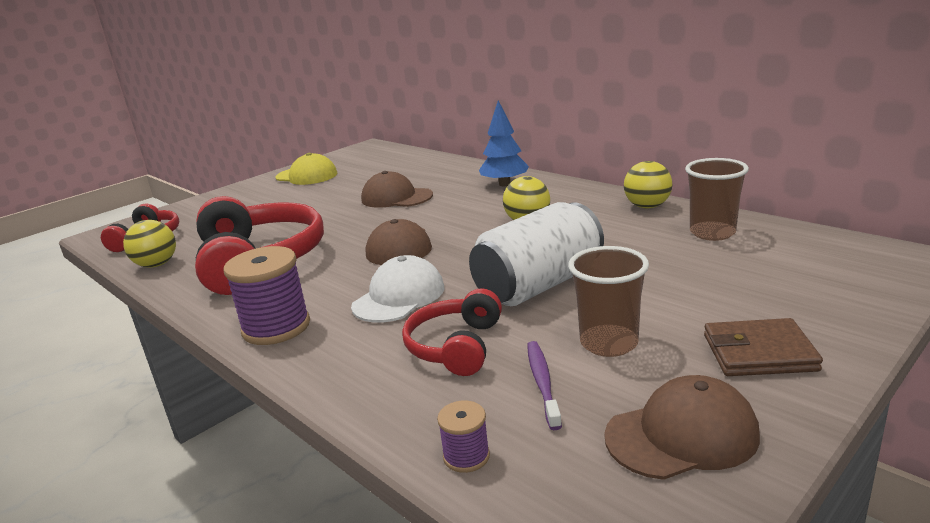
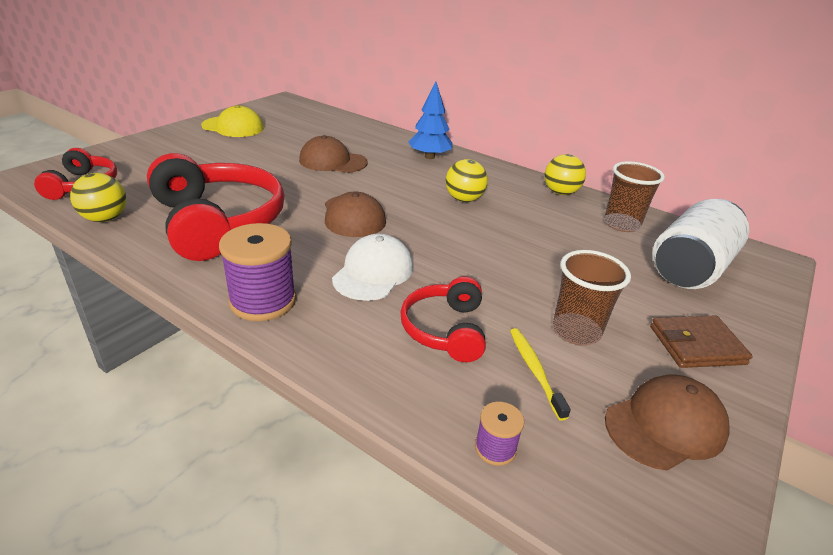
camera: 15 degrees left, 10 degrees up
(539, 285) = (497, 268): white can -> white can (690, 268)
(542, 383) = (535, 371): purple toothbrush -> yellow toothbrush

